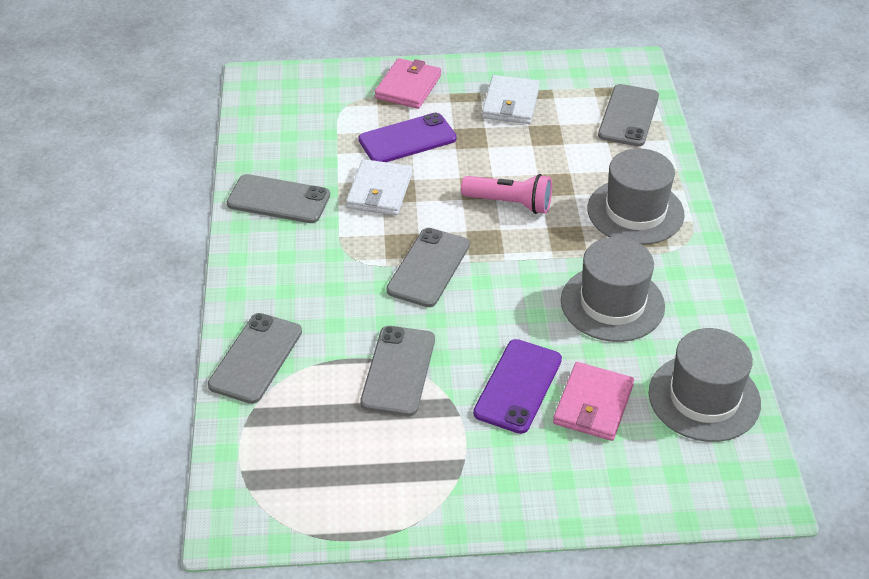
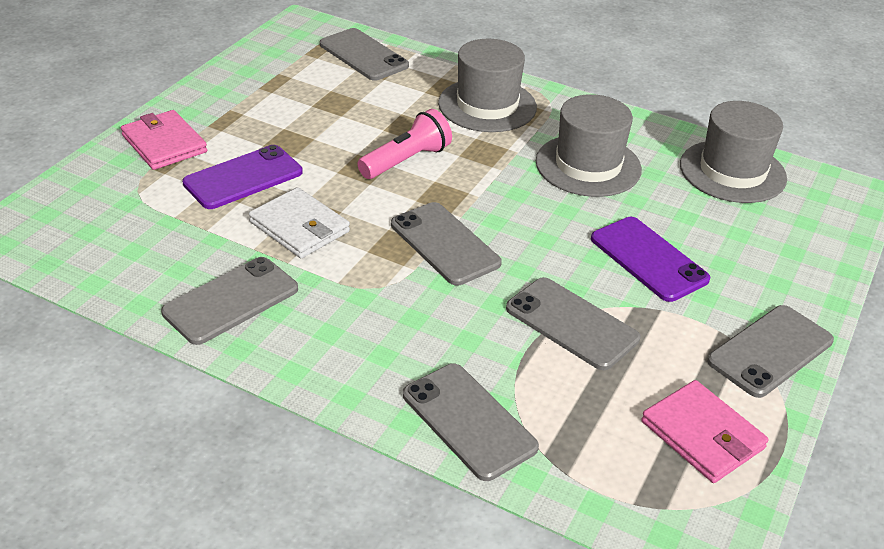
camera: 60 degrees left, 5 degrees down
(407, 139) = (243, 178): purple phone -> purple phone turned 45 degrees clockwise
(466, 499) = (770, 351): none -> grey phone
(510, 103) = (269, 101): white wallet -> none
(593, 404) = (701, 228): pink wallet -> pink wallet (702, 435)

